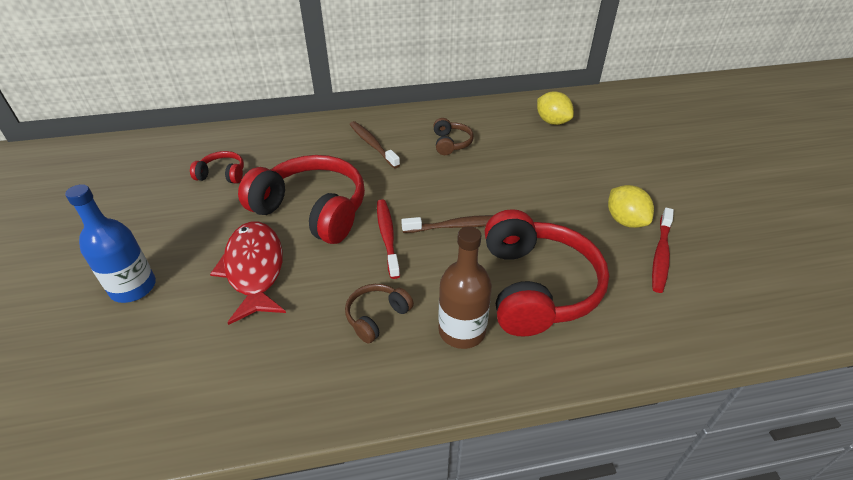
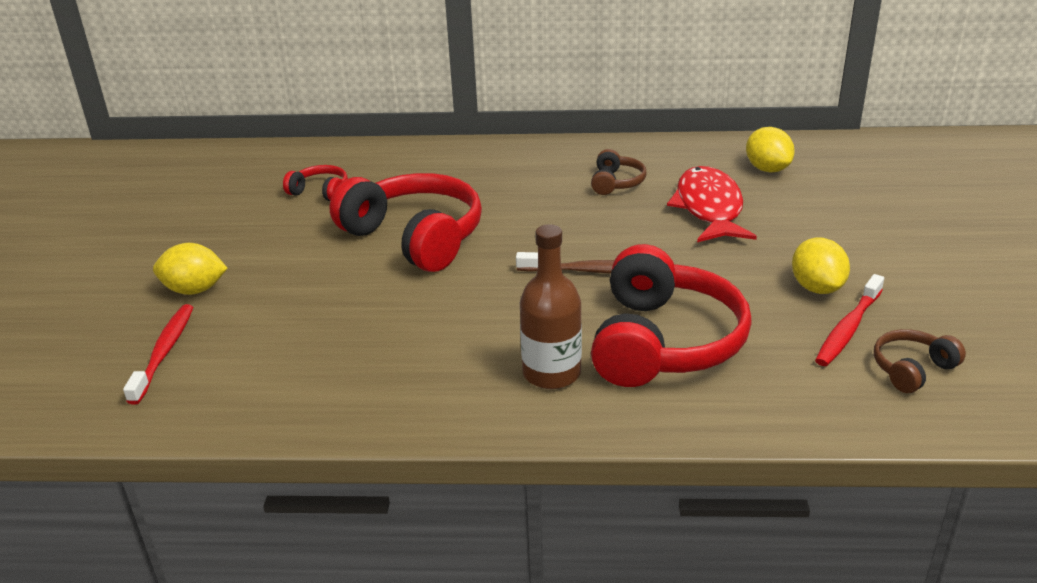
camera: 15 degrees right, 10 degrees down
(133, 288) = (195, 290): blue bottle -> yellow lemon
(254, 269) = (330, 288): red fish -> red fish (709, 208)
(372, 144) = (513, 176): brown toothbrush -> none
(377, 316) = (455, 348): brown headphones -> brown headphones (912, 369)
(387, 236) = (496, 273): red toothbrush -> red toothbrush (164, 352)

